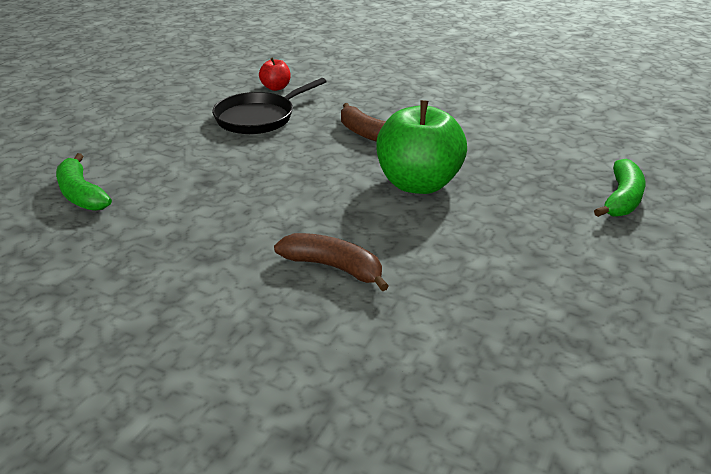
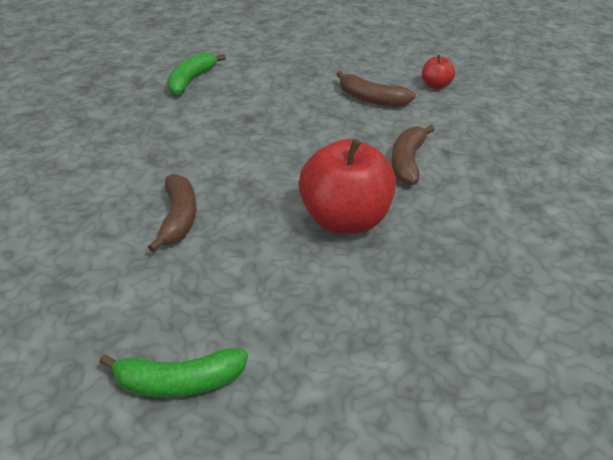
camera: 60 degrees right, 5 degrees up
(259, 118) = (371, 99): black pan -> brown banana
(418, 184) = (345, 220): green apple -> red apple
(622, 199) = (457, 379): green banana -> green banana (179, 383)

